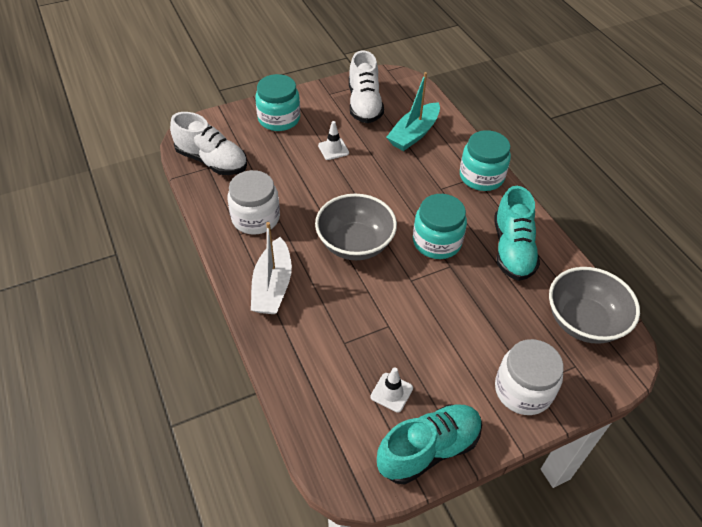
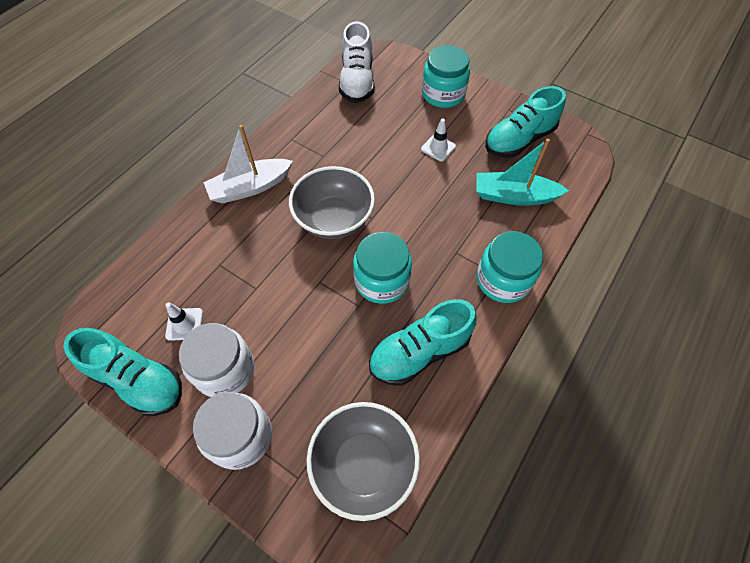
camera: 60 degrees right, 10 degrees up
(255, 218) = (315, 140): white jar -> white jar (225, 370)
(364, 104) = (519, 140): white shoe -> turquoise shoe

